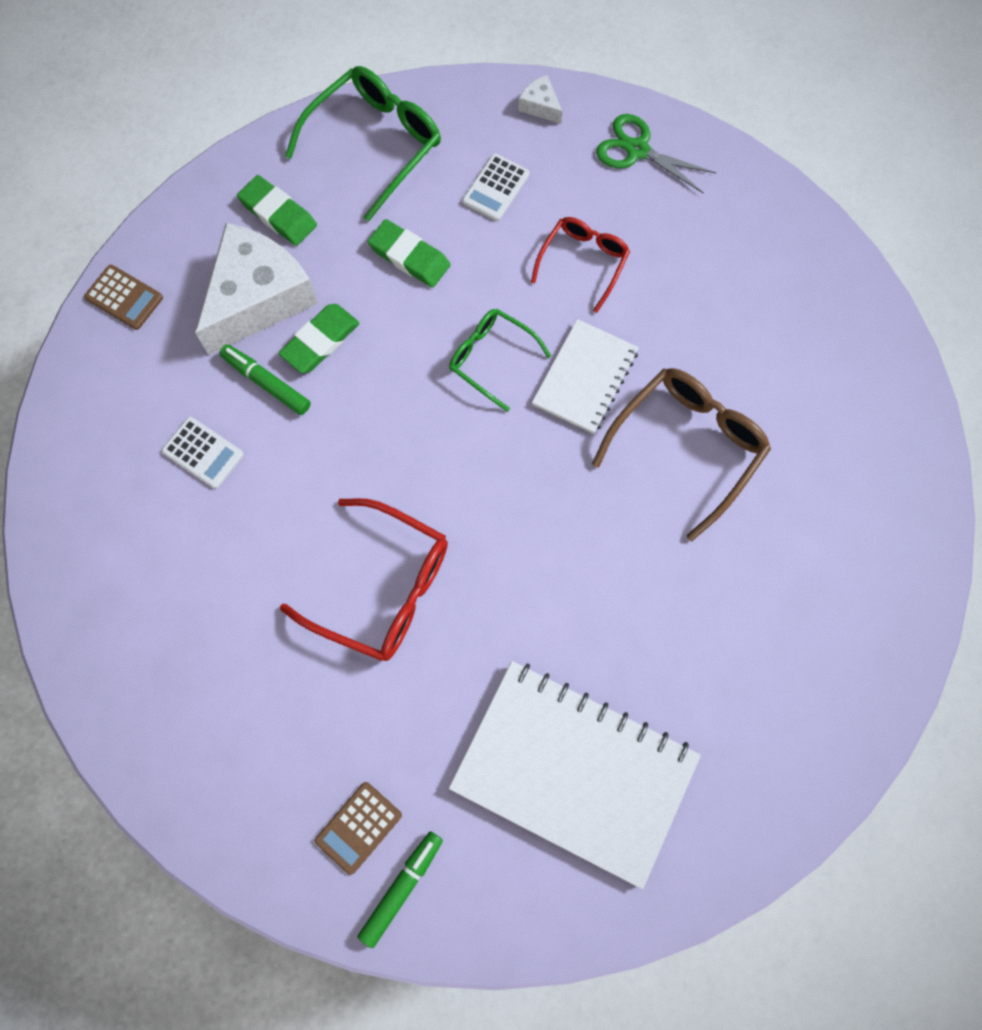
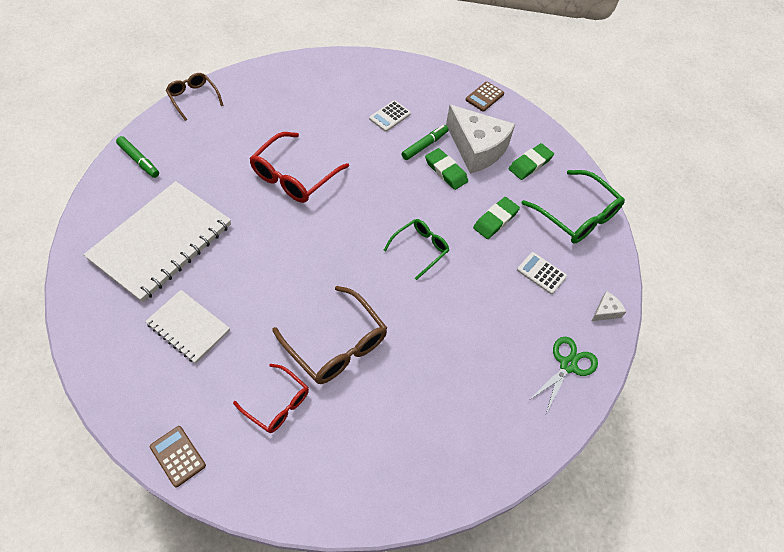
camera: 95 degrees right, 15 degrees down
(214, 842) = (193, 98): none -> brown glasses
(358, 827) = (175, 149): brown calculator -> brown calculator (178, 456)
(583, 262) = (481, 312): red glasses -> red glasses (277, 404)
(585, 378) = (397, 296): white notebook -> white notebook (188, 327)

